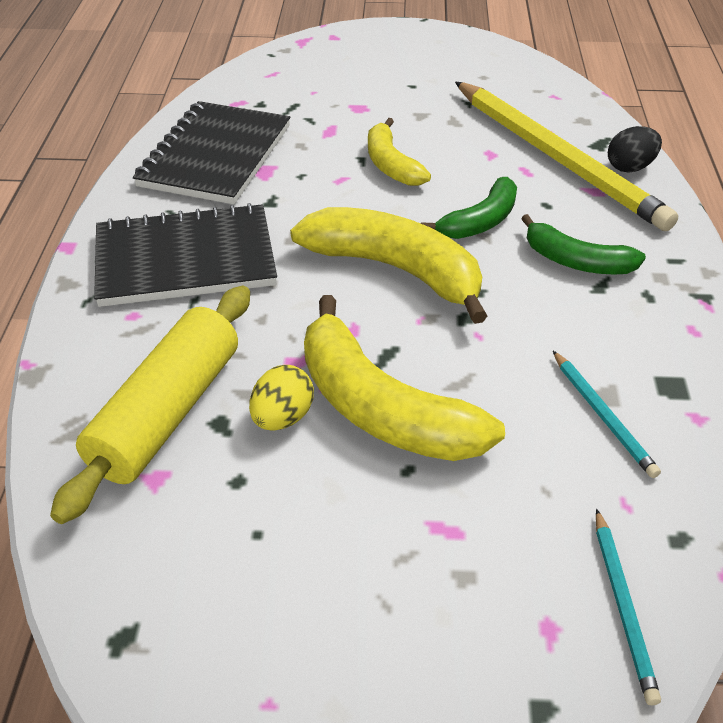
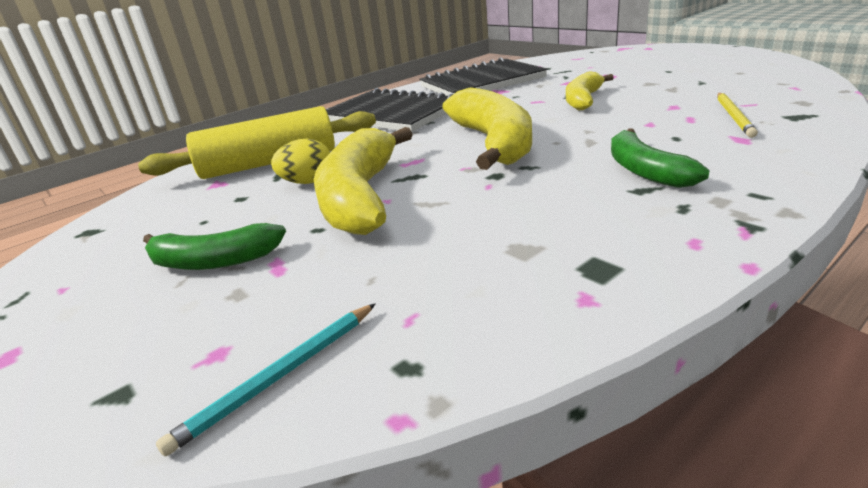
camera: 50 degrees right, 15 degrees down
(480, 221) = (600, 135): green banana -> green banana (214, 261)
(556, 158) = (734, 116): yellow pencil -> yellow pencil, size x0.43
(603, 415) = (496, 259): turquoise pencil -> none
(630, 167) = (808, 133): black egg -> none

